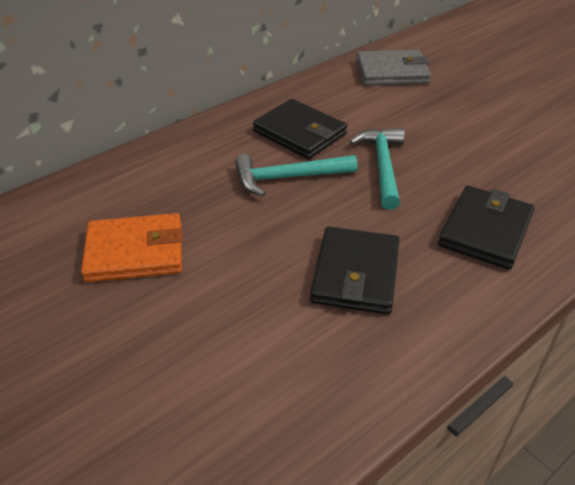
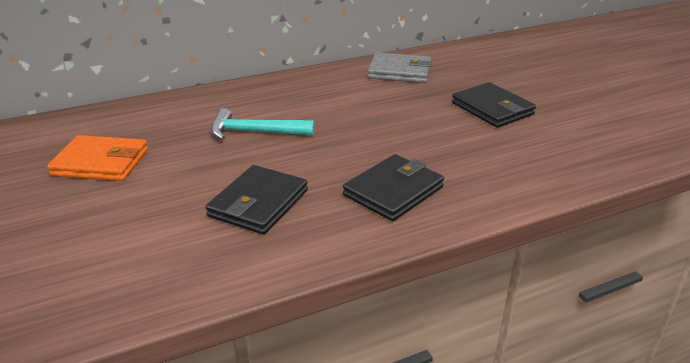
camera: 15 degrees right, 10 degrees down
(299, 133) = (288, 104): black wallet -> black wallet (492, 109)
(382, 166) = (339, 134): turquoise hammer -> none

